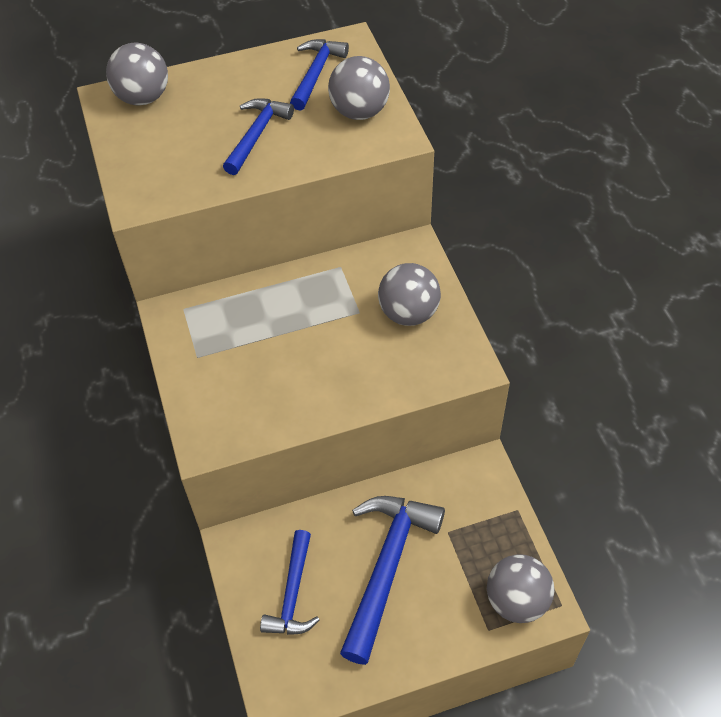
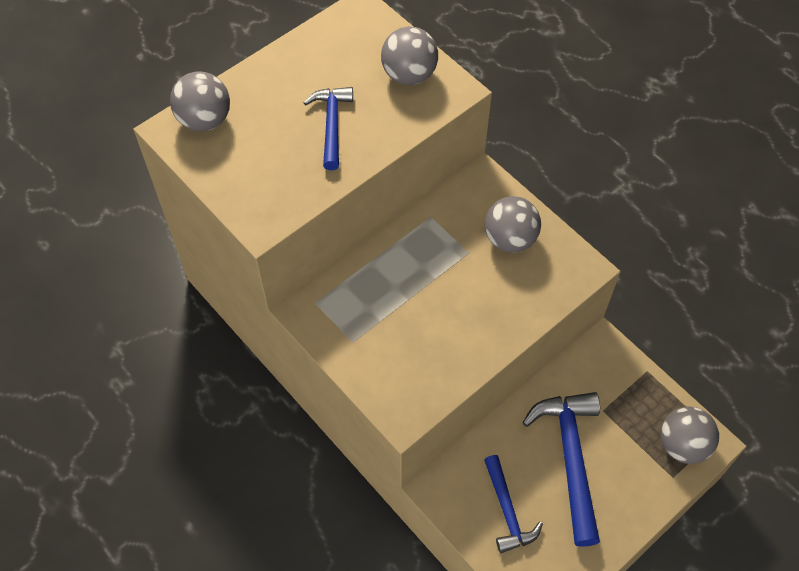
camera: 25 degrees left, 5 degrees up
(316, 73) = (350, 49): blue hammer -> none

